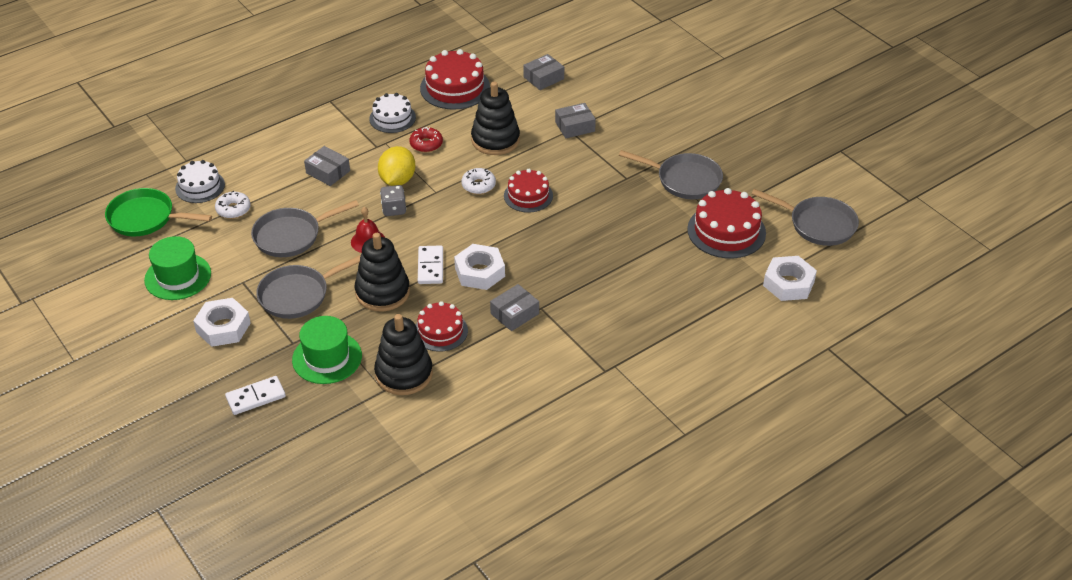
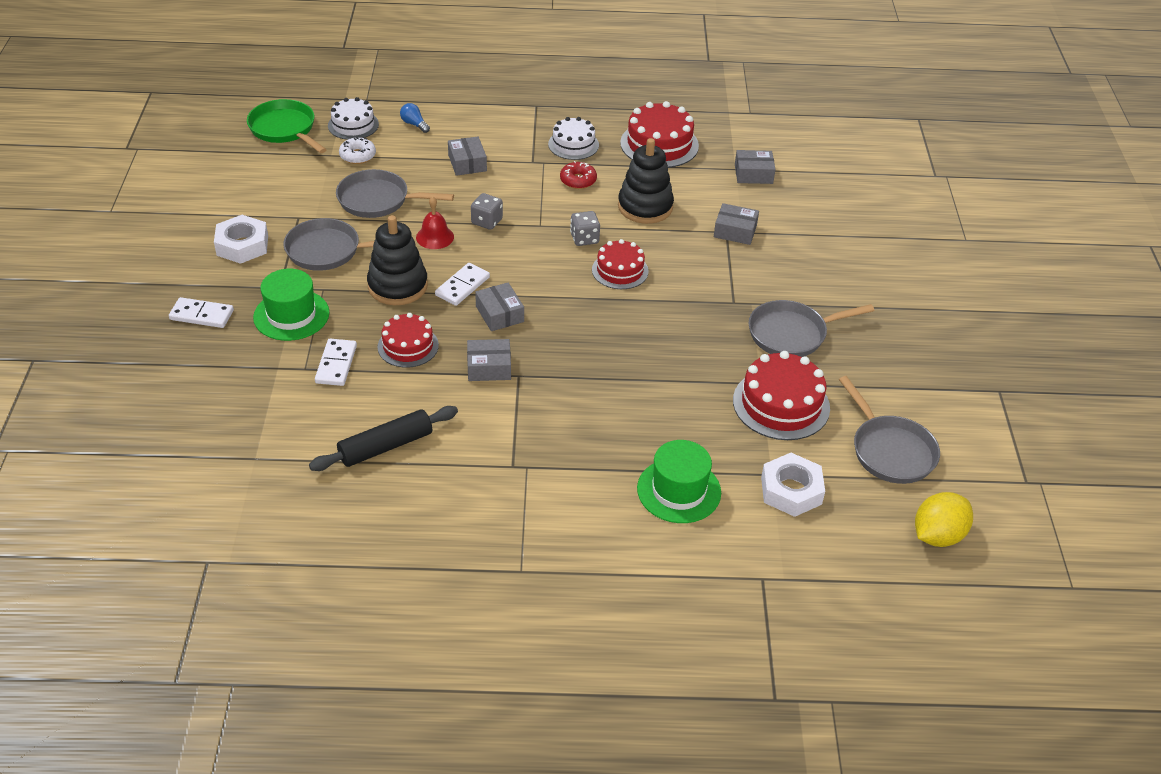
camera: 35 degrees right, 0 degrees up
(178, 277) = (255, 187): green hat -> green hat (679, 490)
(250, 162) = (414, 124): none -> blue light bulb
(397, 180) = (518, 199): yellow lemon -> yellow lemon (937, 535)
(404, 374) = (336, 364): black stacking toy -> white domino
(478, 185) = (584, 239): white donut -> grey dice
(479, 272) = (499, 314): white nut -> grey box
(506, 409) = (385, 446): none -> black rolling pin
(685, 180) = (791, 334): grey pan -> grey pan turned 105 degrees clockwise

